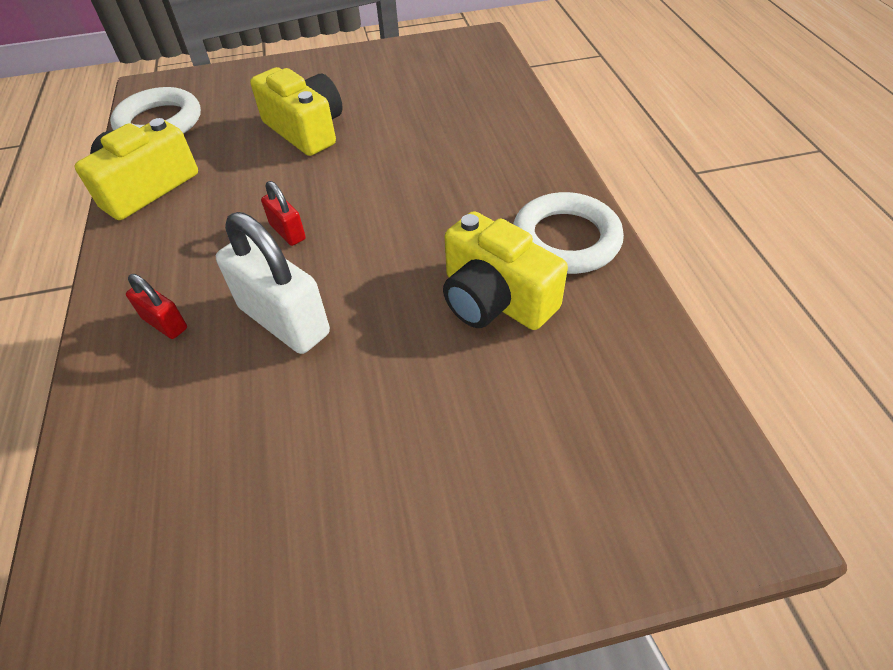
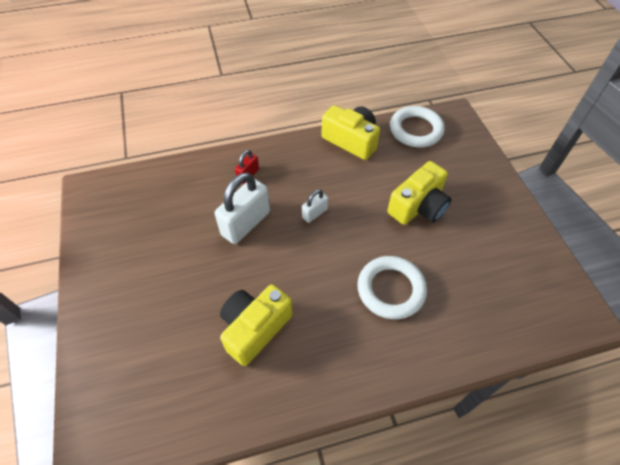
camera: 85 degrees right, 5 degrees up
(287, 232) = (314, 213): red padlock -> white padlock
(566, 239) = (308, 376): white ring -> white ring (391, 289)

